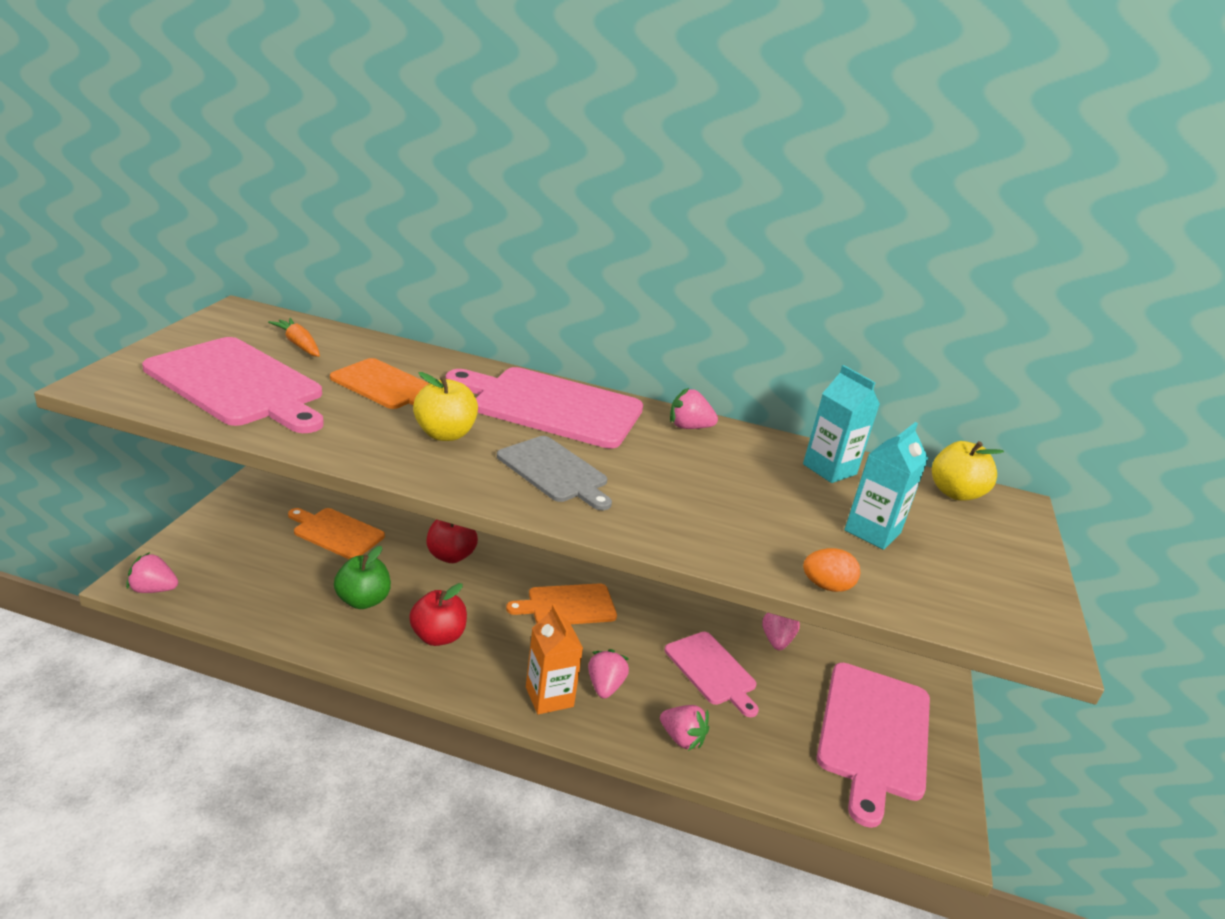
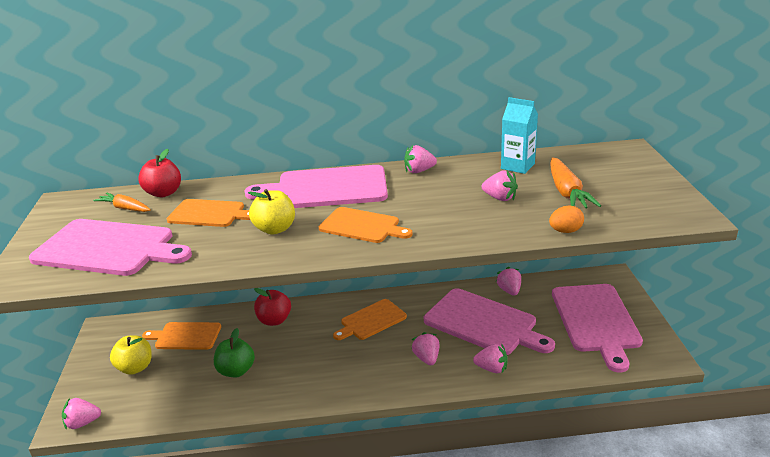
camera: 15 degrees left, 0 degrees up
(438, 636) = (302, 372): red apple -> red apple (164, 193)
(549, 697) = (397, 378): orange carton -> none
(554, 471) = (362, 226): grey cutting board -> orange cutting board
(712, 671) = (483, 323): pink cutting board -> pink cutting board, size x1.67
(769, 504) = (500, 198): none -> pink strawberry
(872, 531) = (567, 192): turquoise carton -> orange carrot
(955, 493) = (594, 154): yellow apple -> yellow apple (135, 368)

